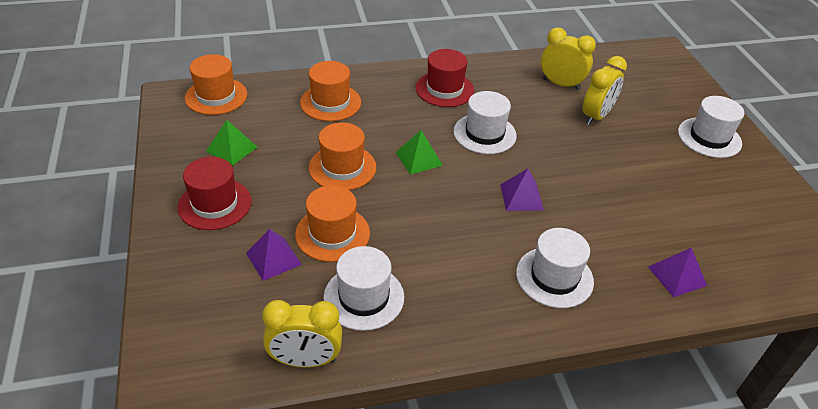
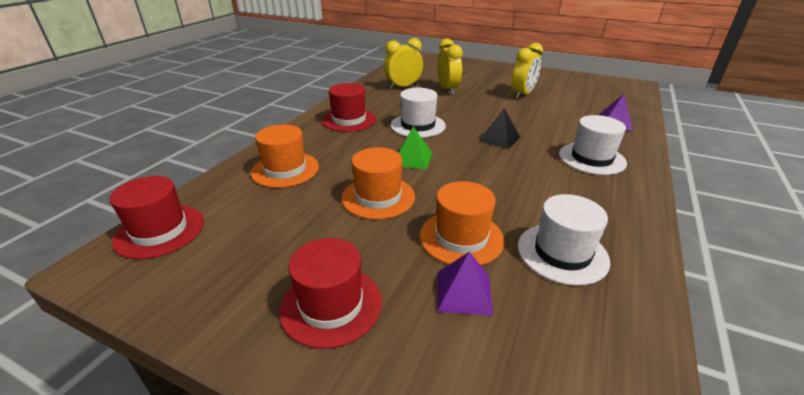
camera: 50 degrees left, 10 degrees down
(216, 96) = (160, 231): orange hat -> red hat
(232, 149) = (259, 254): green pyramid -> none
(305, 360) = (636, 330): yellow clock -> yellow clock (522, 94)
(521, 197) = (499, 138): purple pyramid -> black pyramid
(709, 137) = (502, 73): white hat -> none

